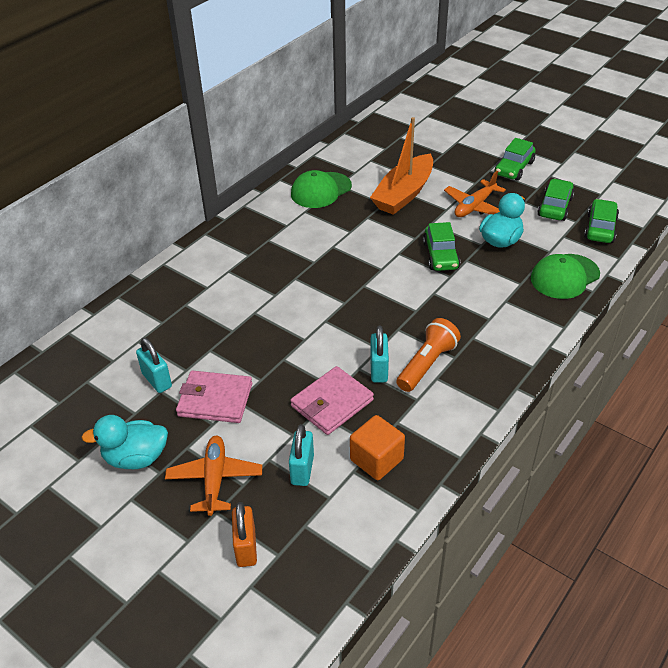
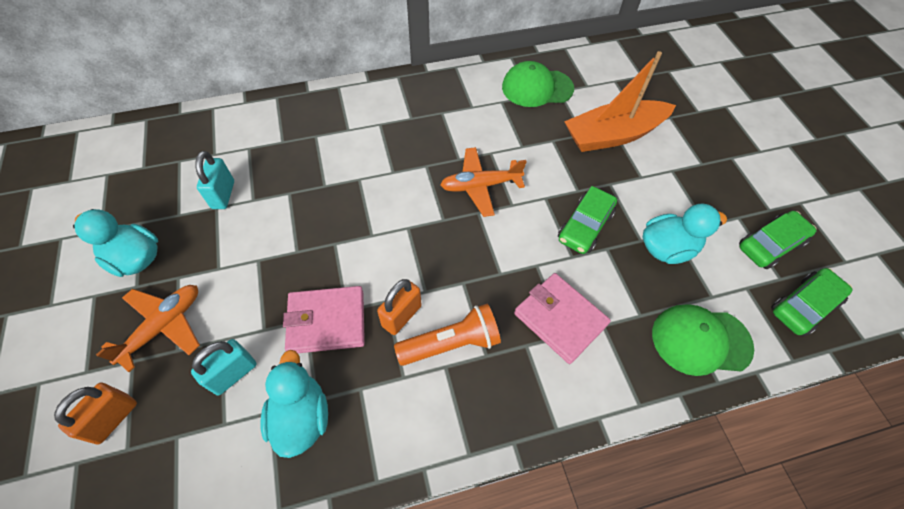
camera: 35 degrees right, 15 degrees up
(215, 400) = (243, 246): pink wallet -> pink wallet (560, 319)
(376, 459) = (301, 416): orange cube -> turquoise duck
(379, 369) = (401, 316): turquoise padlock -> orange padlock
(474, 206) = (675, 191): orange plane -> orange plane (480, 186)
(514, 168) = (763, 170): green car -> none

